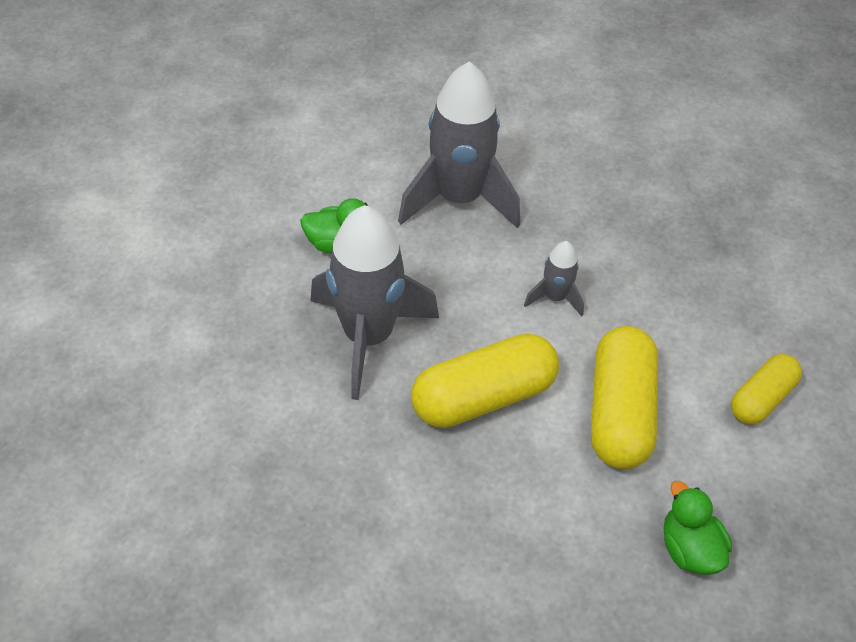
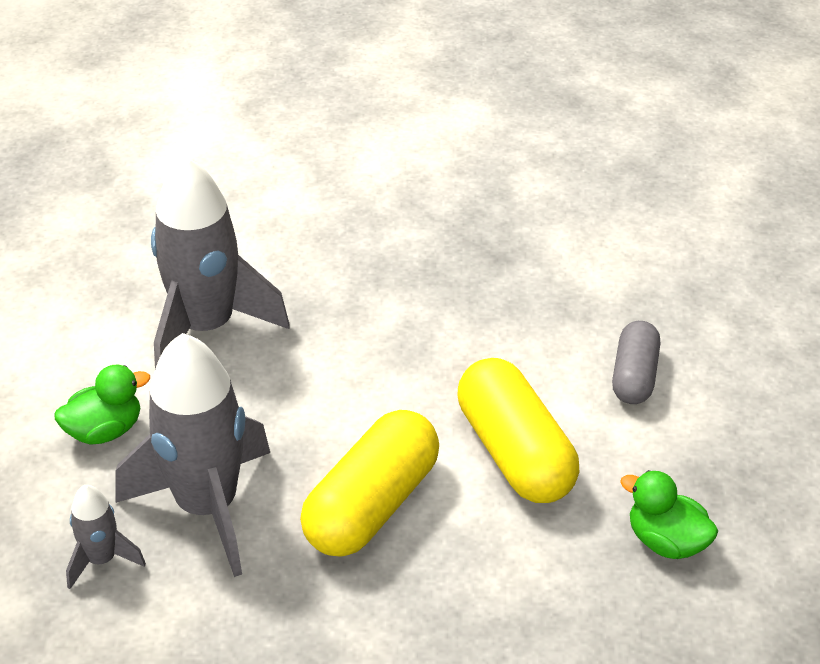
camera: 30 degrees left, 10 degrees down
(555, 297) = (375, 377): grey rocket -> grey rocket (102, 560)
(761, 398) = (634, 376): yellow capsule -> grey capsule

